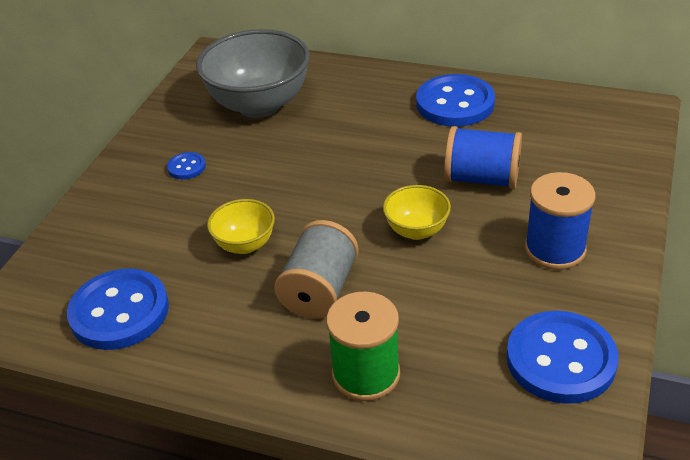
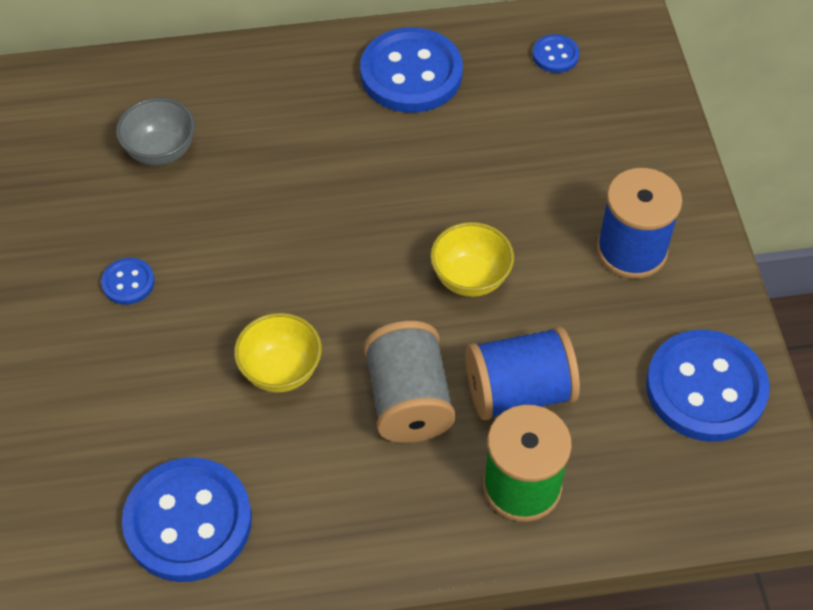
camera: 30 degrees left, 15 degrees up
(259, 105) = (161, 151): grey bowl -> grey bowl, size x0.50
(482, 179) = (503, 179): blue spool -> blue spool (519, 391)
(569, 117) = (555, 55): none -> blue button

